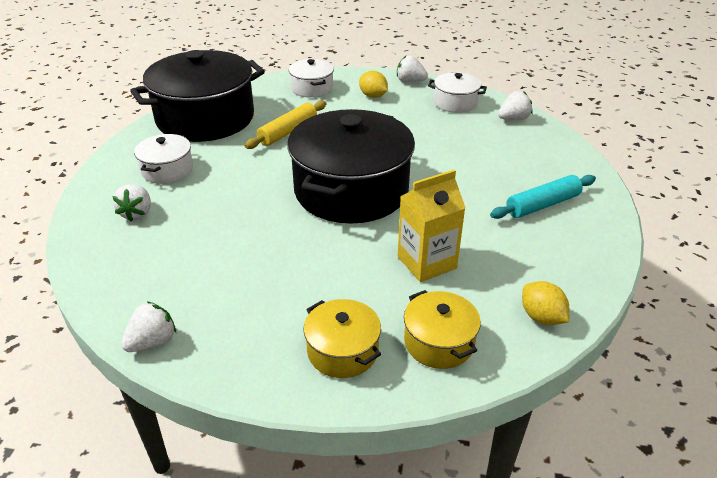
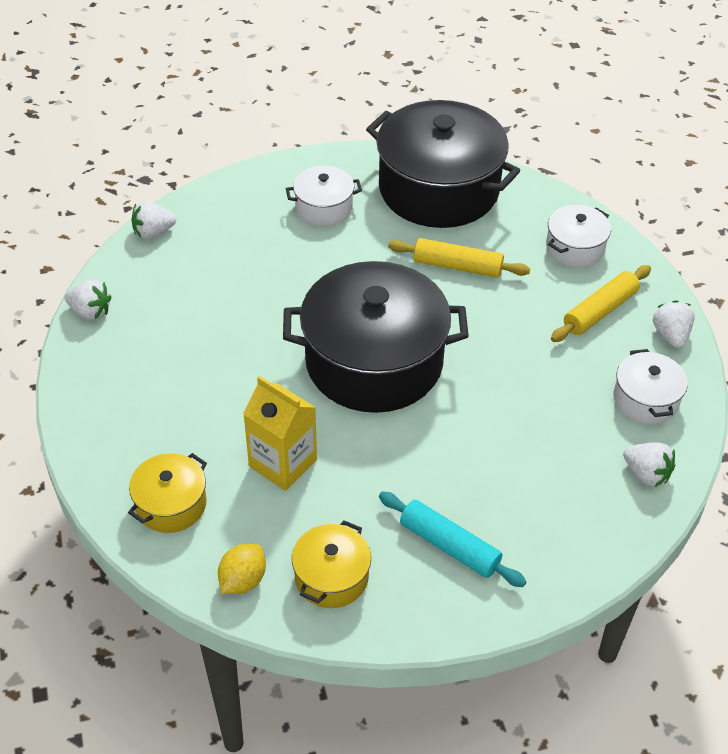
camera: 65 degrees right, 10 degrees up
(137, 213) = (244, 221): white strawberry -> white strawberry (153, 232)
(342, 351) = (131, 437): yellow pot -> yellow pot (331, 577)
(373, 96) = (600, 311): yellow lemon -> yellow rolling pin

